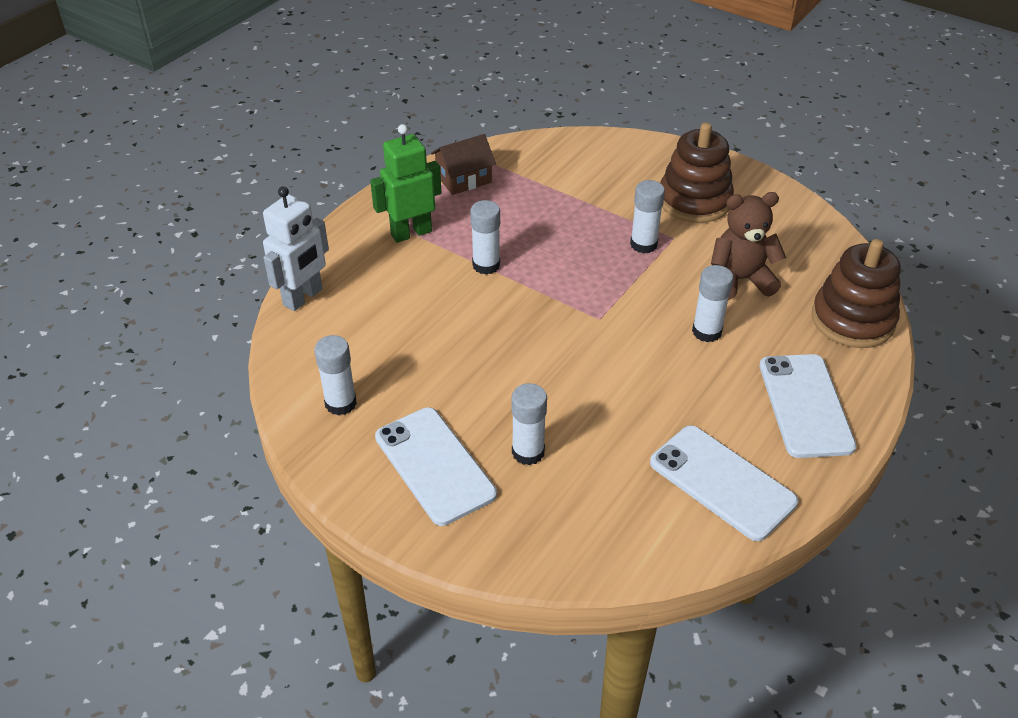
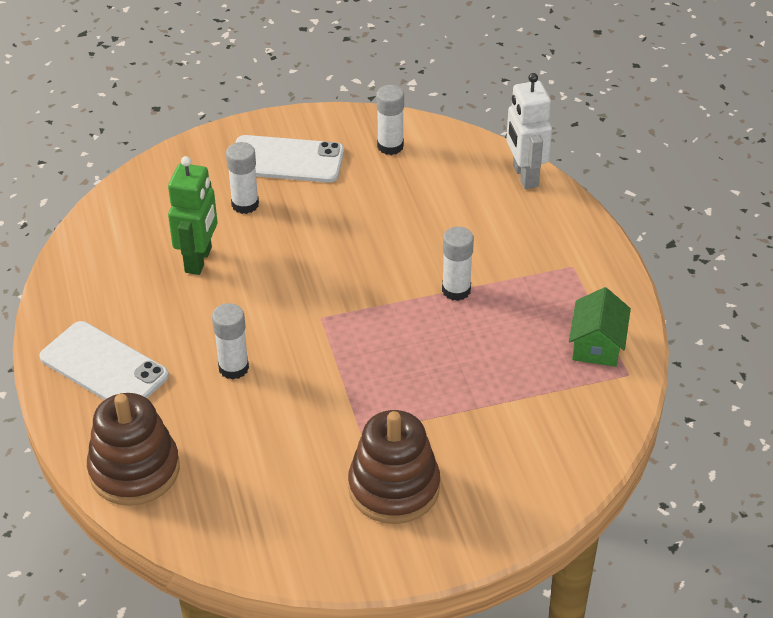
camera: 130 degrees right, 0 degrees up
(411, 233) = (547, 270): green robot -> green robot (199, 260)
(464, 179) = (597, 345): brown house -> green house
(643, 244) = (374, 404): white glue stick -> none
(722, 482) = (108, 275): white phone -> none
(740, 280) = (260, 435): brown teddy bear -> none

